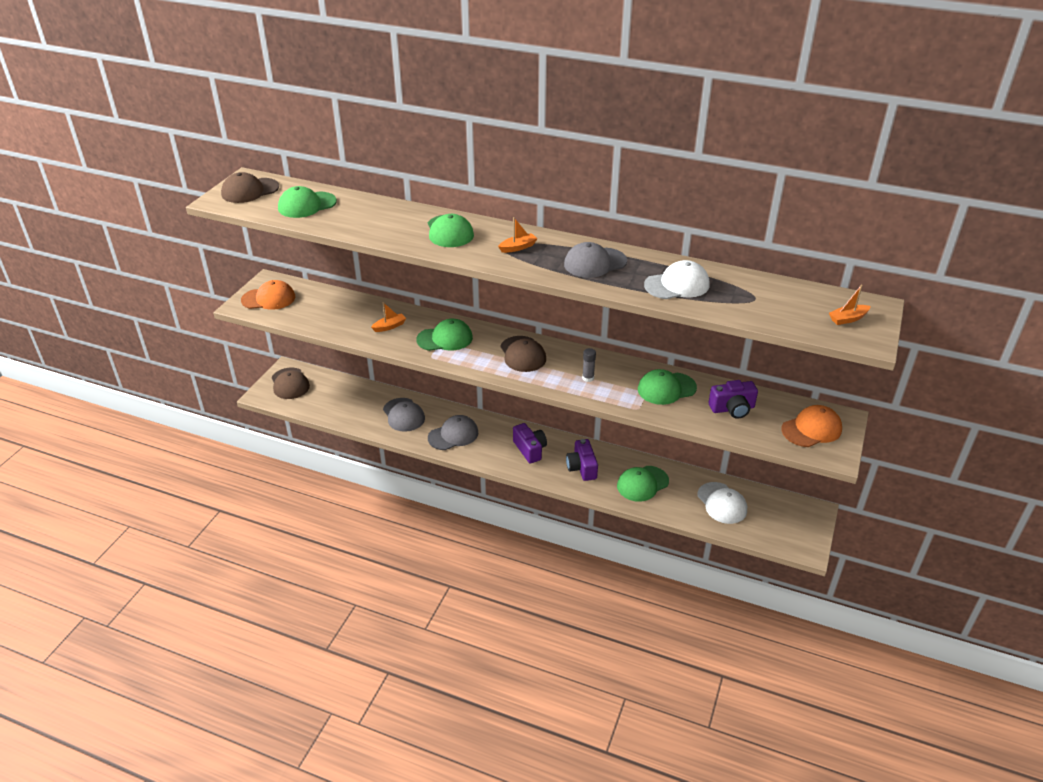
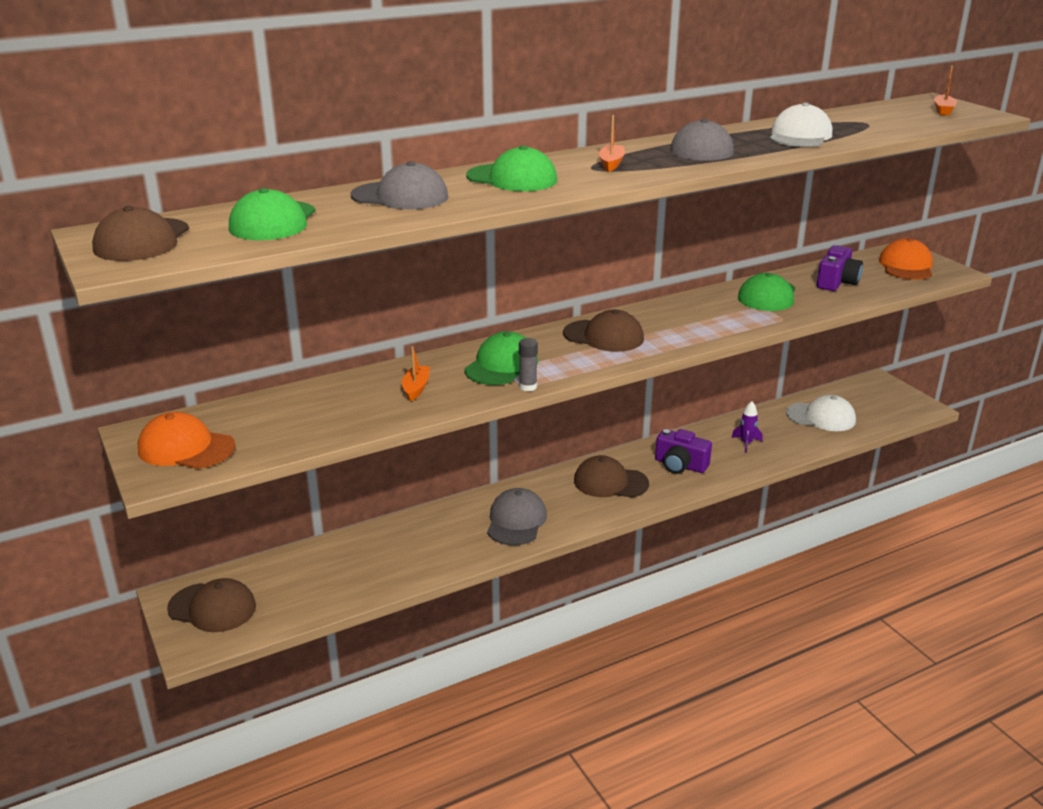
camera: 50 degrees left, 10 degrees down
(268, 299) = (186, 448): orange cap -> orange cap turned 105 degrees counterclockwise
(403, 415) = (426, 540): grey cap -> grey cap (400, 196)
(530, 449) = (610, 482): purple camera -> brown cap
(588, 378) = (697, 321): grey glue stick -> grey glue stick (528, 387)
(642, 484) = (746, 443): green cap -> purple rocket

